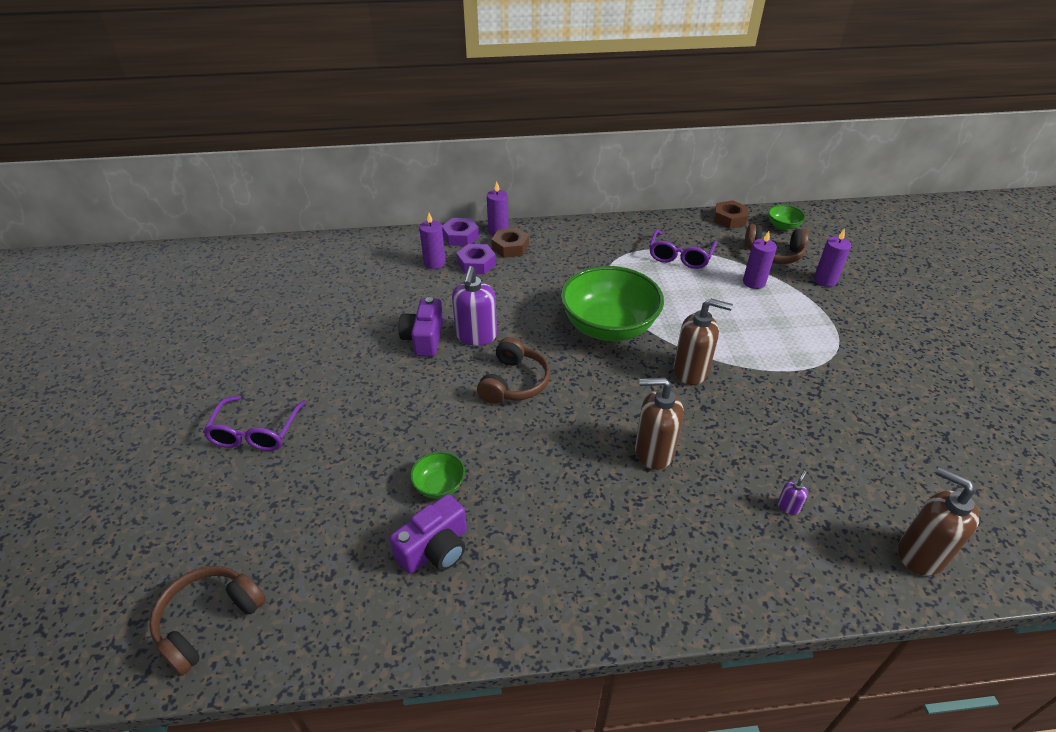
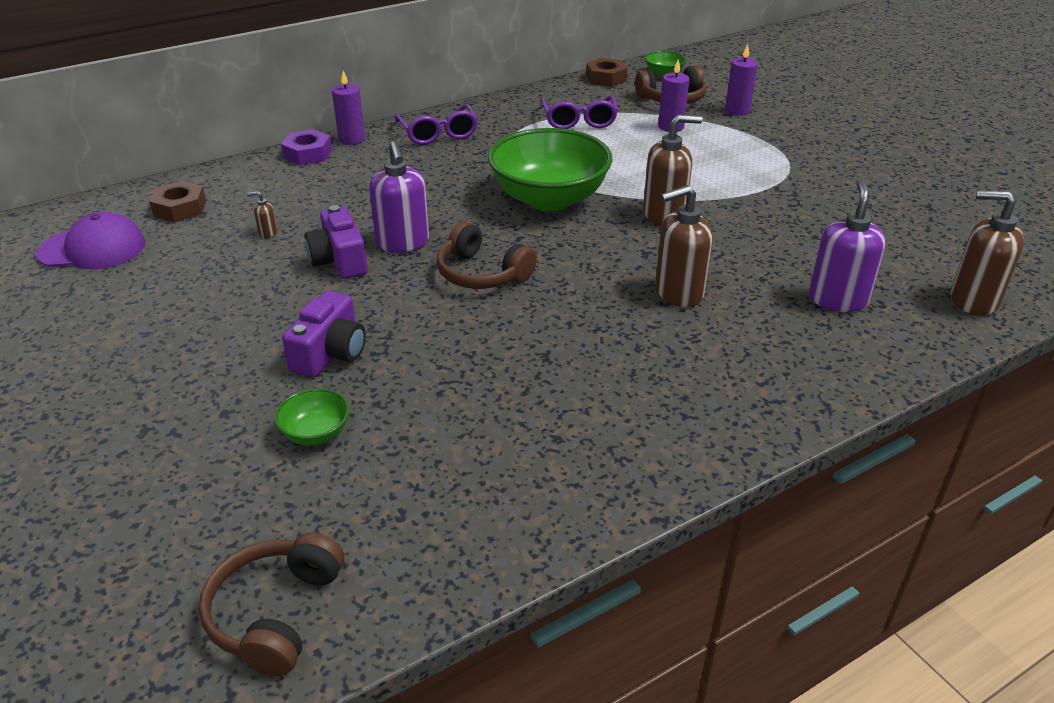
camera: 25 degrees left, 5 degrees down
(256, 432) = (185, 410): purple glasses -> purple glasses (438, 133)
(281, 280) = (92, 249): none -> purple cap
(393, 299) = (268, 233): none -> brown soap dispenser
(434, 263) = (295, 186): purple candle -> none
(435, 549) = (509, 448): purple camera -> purple camera (330, 353)
(439, 485) = (468, 390): green bowl -> green bowl (316, 433)
(476, 264) = (349, 175): purple nut -> none
(510, 247) = (379, 151): brown nut -> brown nut (180, 208)
(514, 382) = (482, 273): brown headphones -> brown headphones turned 135 degrees clockwise
(788, 506) = (837, 299): purple soap dispenser -> purple soap dispenser, size x2.32

